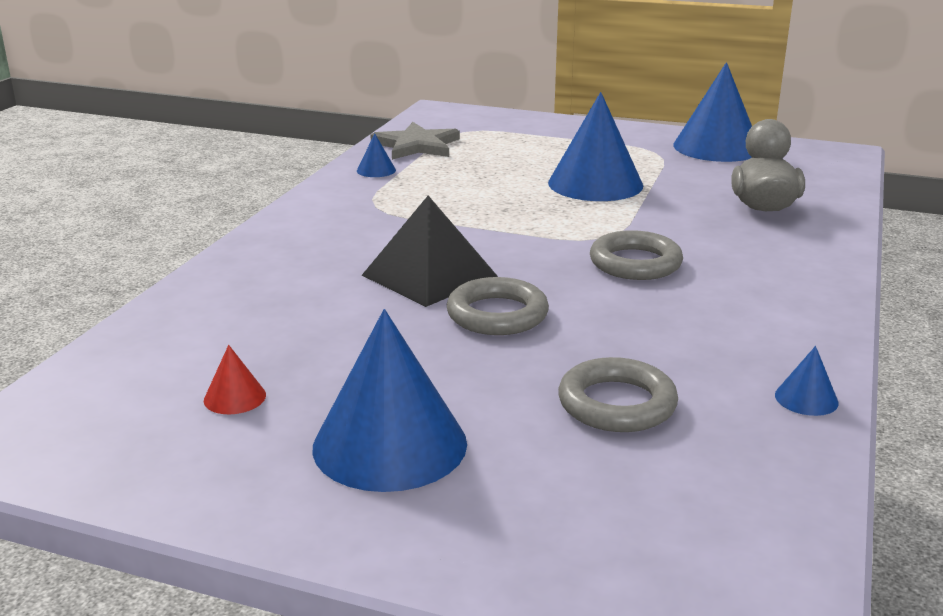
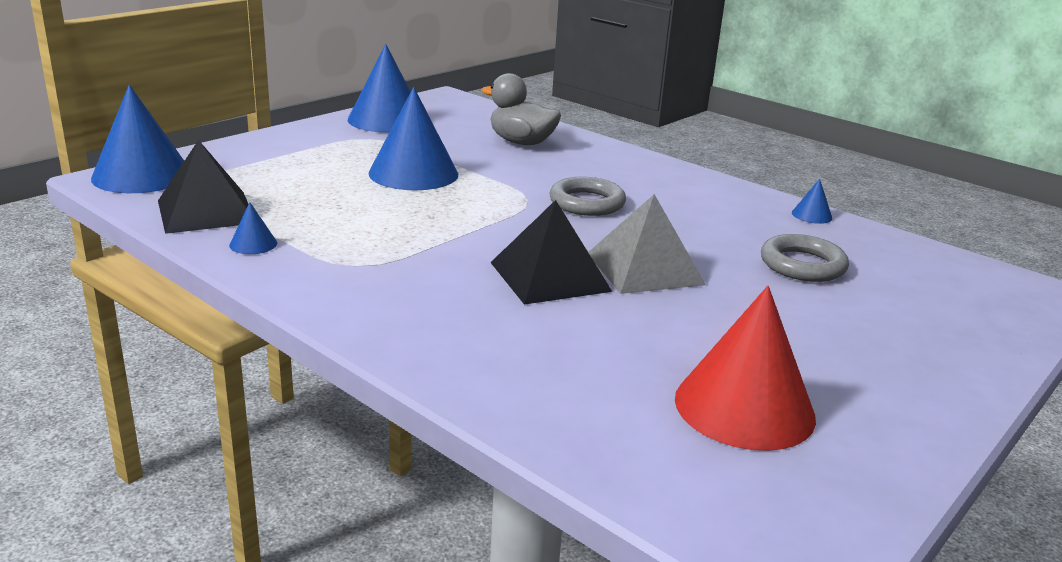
camera: 70 degrees left, 0 degrees up
(235, 397) = (744, 407): red cone -> red cone, size x2.34
(390, 444) = (841, 353): blue cone -> blue cone (142, 175)
(416, 145) = (206, 211): grey star -> black pyramid
(497, 314) = (645, 268): grey ring -> grey pyramid

